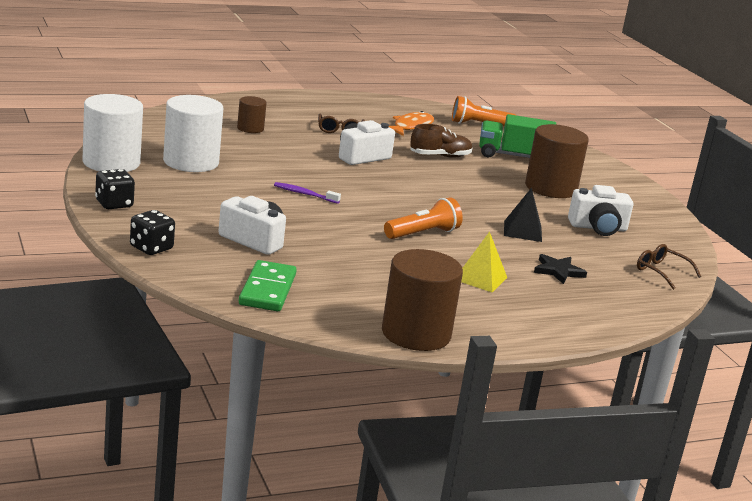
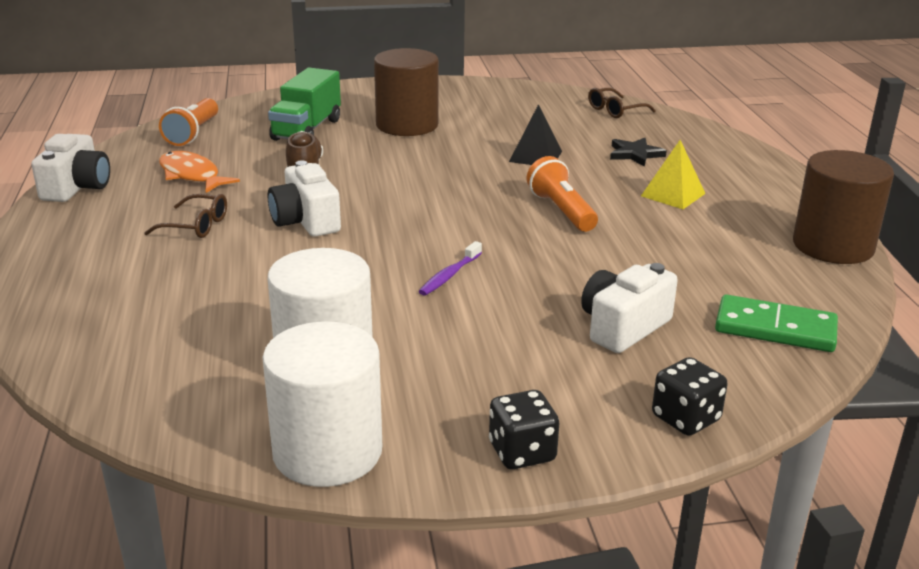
camera: 75 degrees left, 5 degrees up
(250, 128) = (173, 298): brown cylinder -> none
(598, 228) = (515, 120): white camera -> white camera (76, 187)

